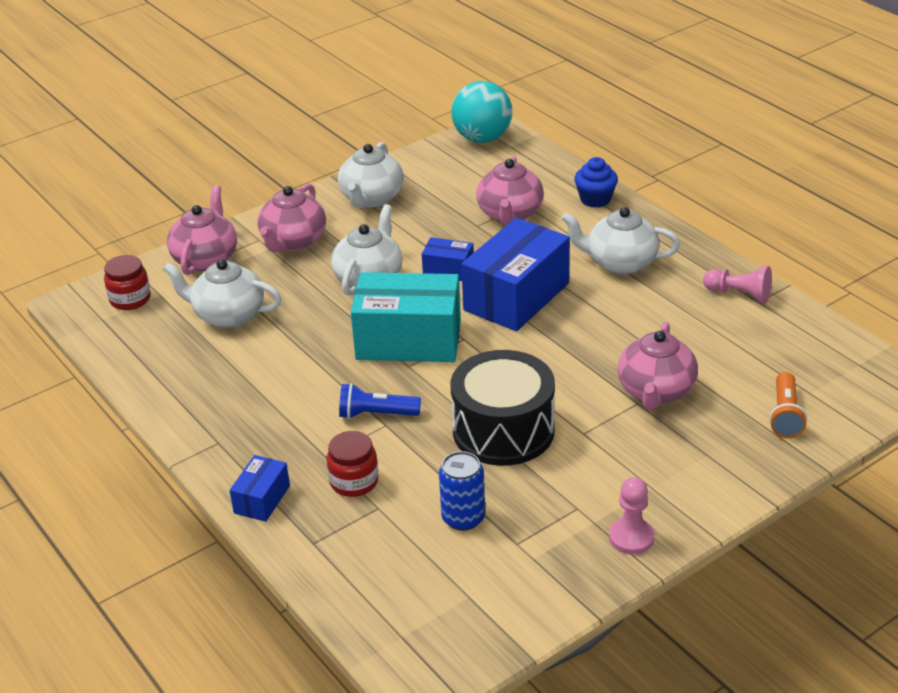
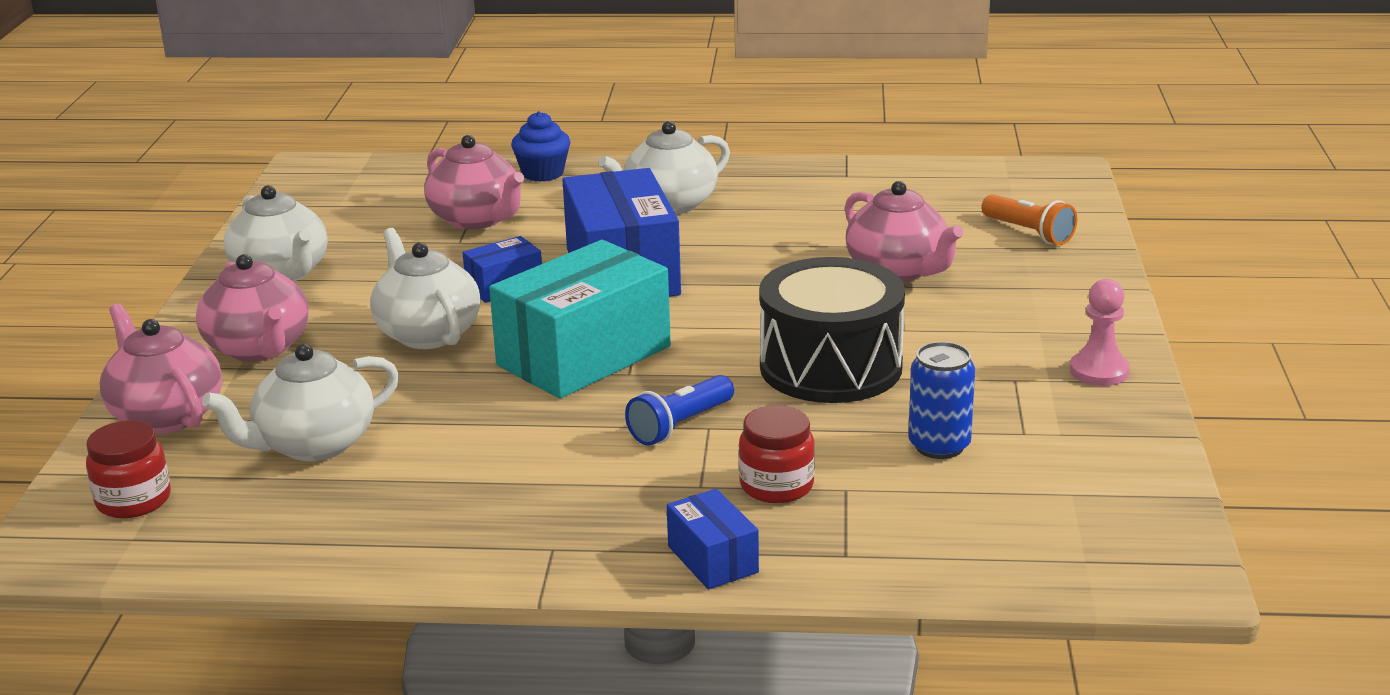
camera: 50 degrees left, 10 degrees down
(482, 138) = (313, 179): turquoise ball -> none
(739, 294) = (820, 178): pink pawn -> none

